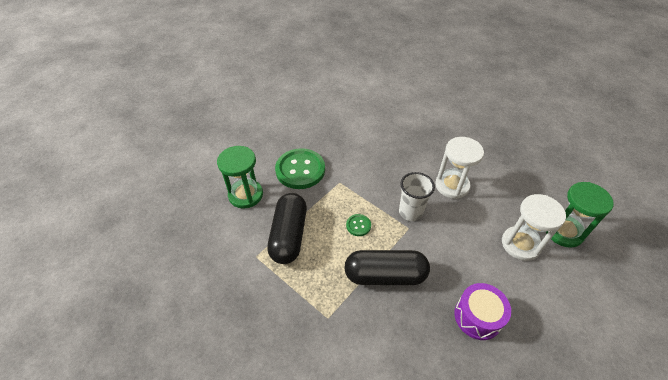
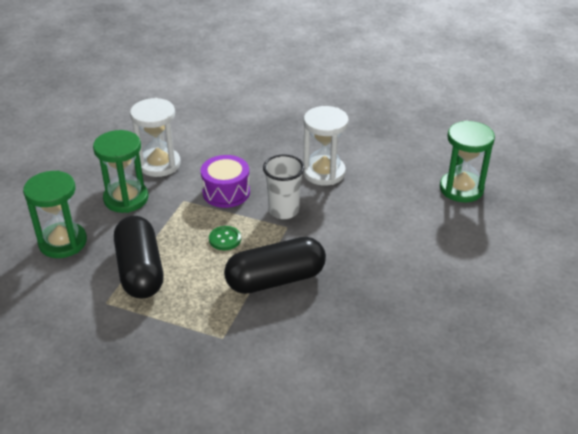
camera: 20 degrees left, 10 degrees down
(300, 170) = (126, 198): green button -> green hourglass
(477, 317) = (392, 290): purple drum -> purple drum (226, 192)
(520, 244) = (419, 212): white hourglass -> white hourglass (159, 164)

